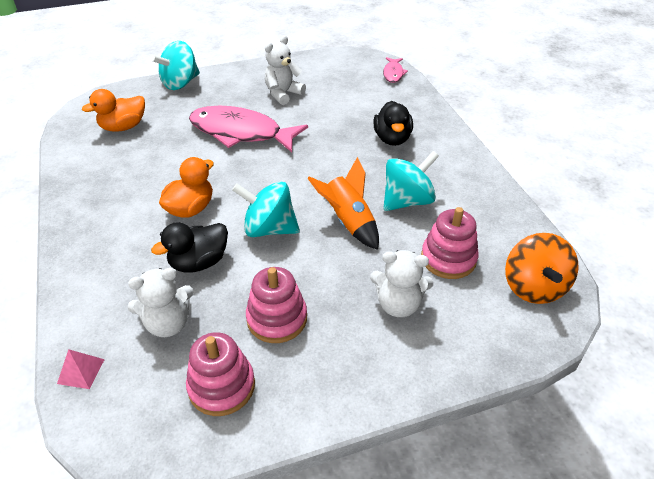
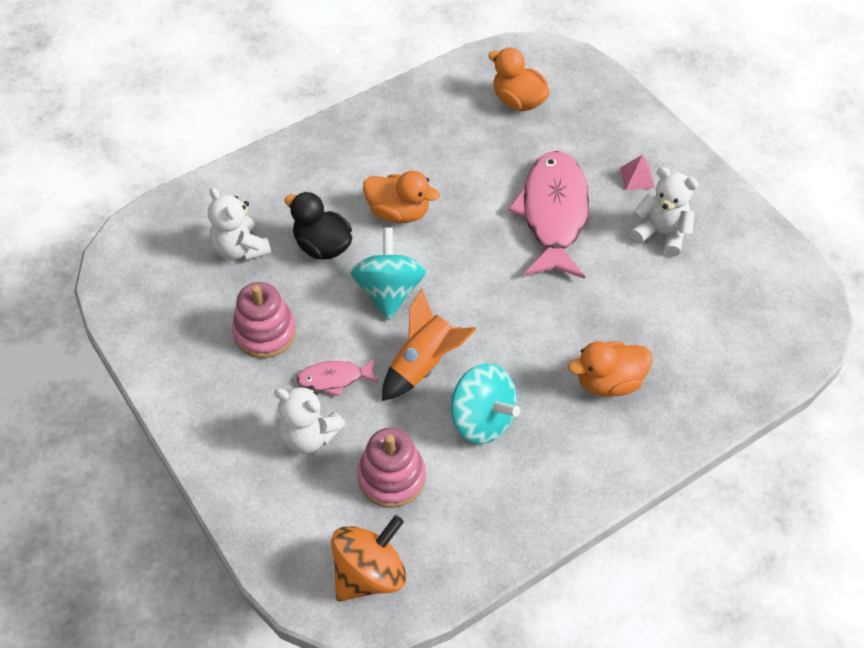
camera: 75 degrees right, 10 degrees up
(81, 371) = (177, 208): pink pyramid -> pink pyramid (637, 177)
(180, 83) = (634, 118): turquoise spinning top -> none
(221, 386) = (180, 312): pink stacking toy -> none
(392, 139) = (608, 382): black duck -> orange duck
(393, 73) = (784, 355): pink fish -> pink fish (334, 378)
(398, 304) = (309, 436): white teddy bear -> white teddy bear turned 60 degrees counterclockwise
(533, 287) = (369, 574): orange spinning top -> orange spinning top turned 150 degrees clockwise

